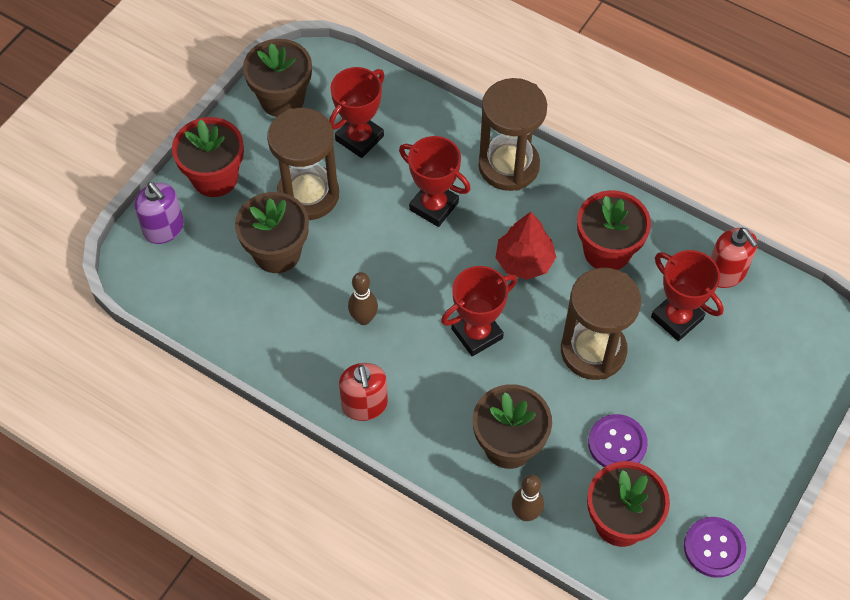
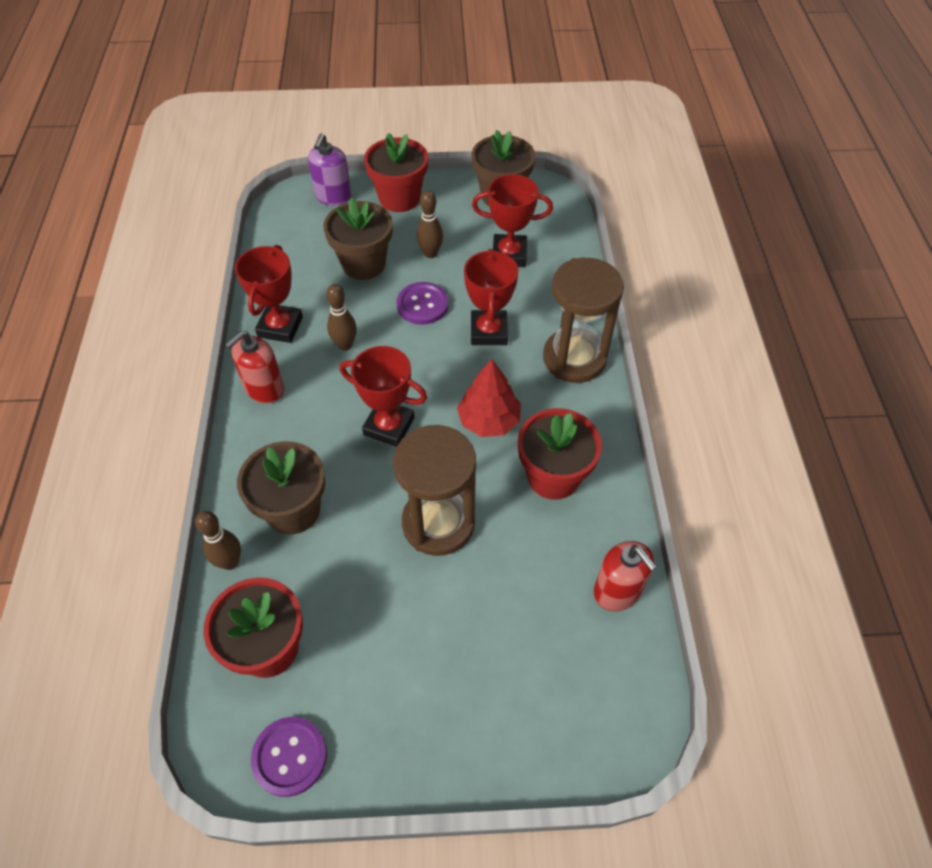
camera: 55 degrees right, 5 degrees down
(308, 195) = (430, 253): brown hourglass -> brown bowling pin
(617, 443) = (352, 598): purple button -> purple button (422, 305)
(677, 318) = (529, 575): red trophy -> red trophy (280, 327)
(726, 273) = (617, 591): red soap dispenser -> red soap dispenser turned 60 degrees counterclockwise

